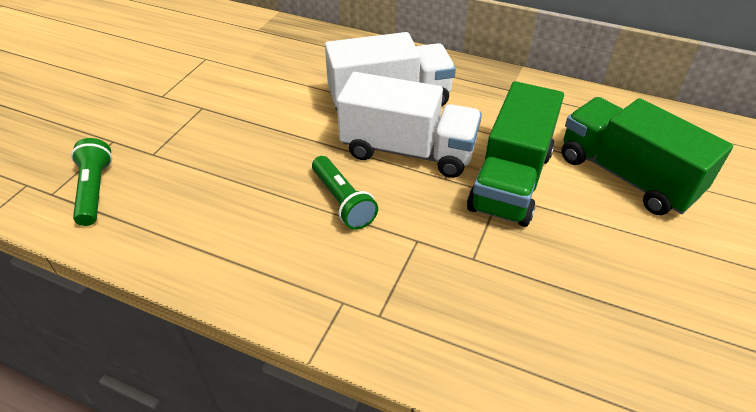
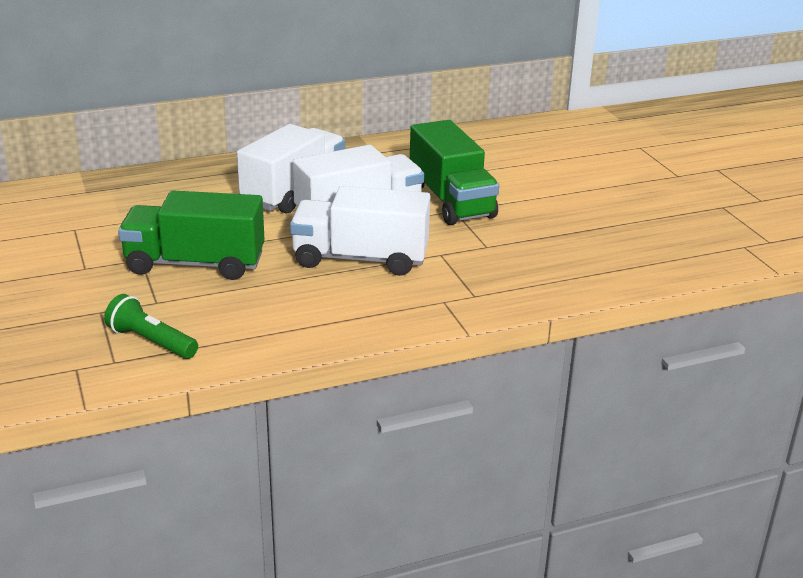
camera: 45 degrees left, 15 degrees down
(342, 202) = (360, 259): green flashlight -> white truck
(626, 176) = (514, 169): green truck -> green truck (195, 264)

